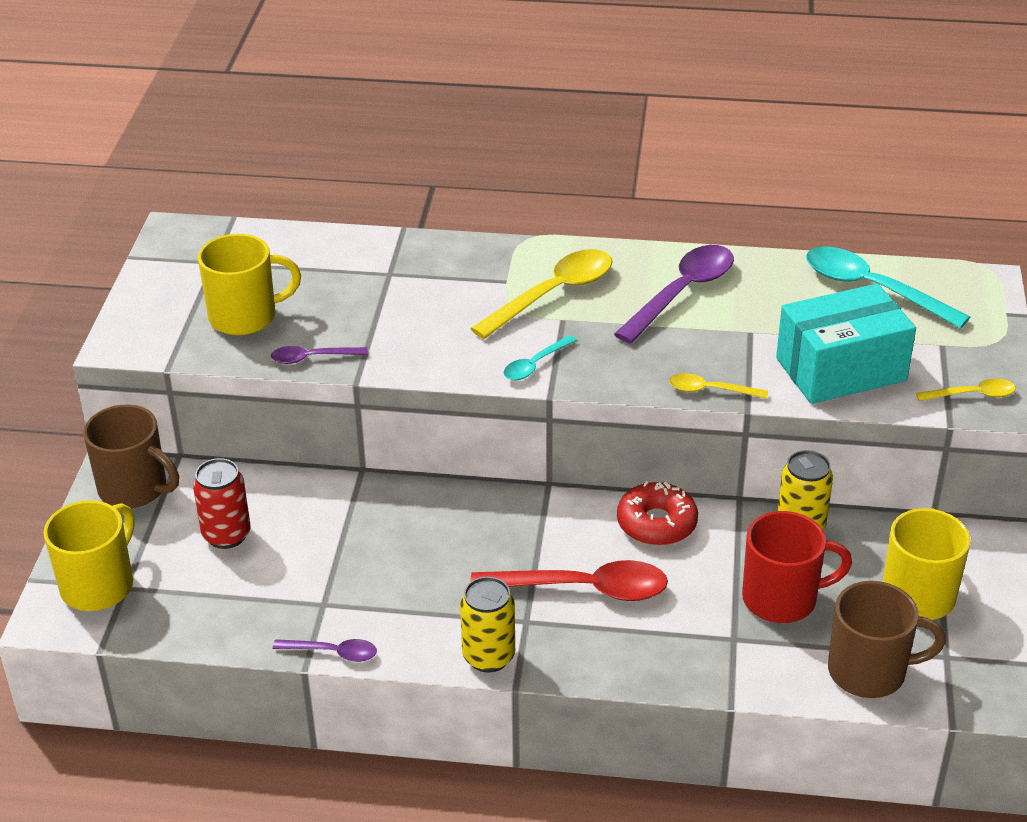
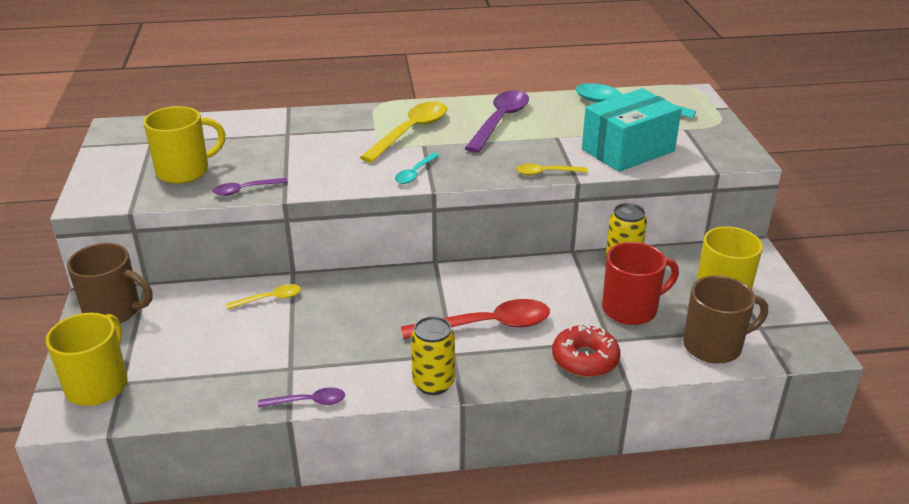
camera: 15 degrees left, 5 degrees down
(226, 535) = (198, 332): red can -> none
(656, 523) = (522, 275): red donut -> red donut (585, 359)
(972, 395) = (721, 153): yellow spoon -> yellow spoon (269, 299)

